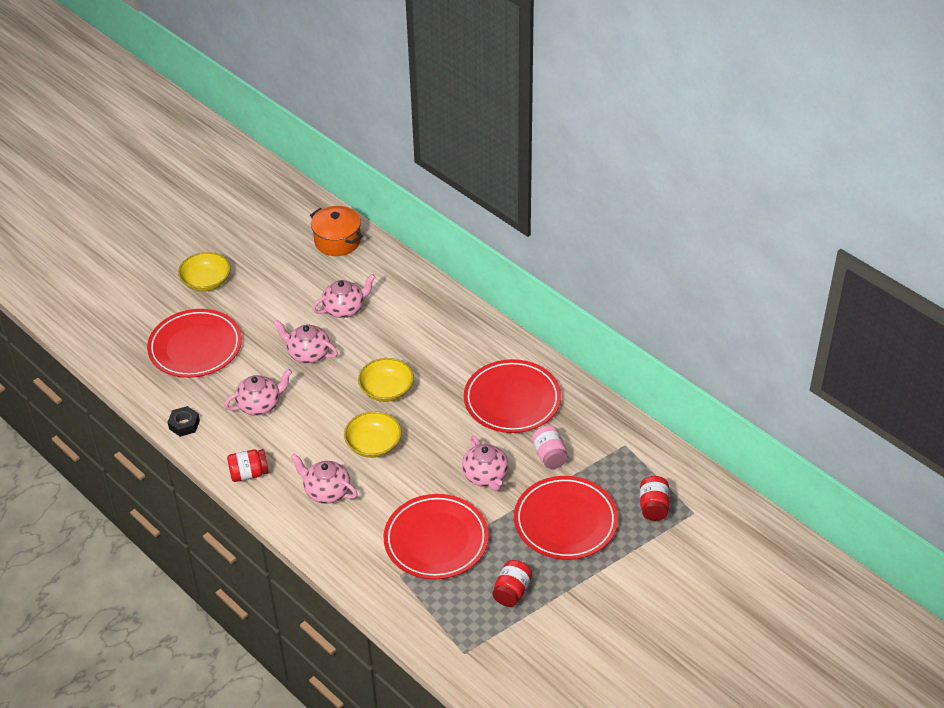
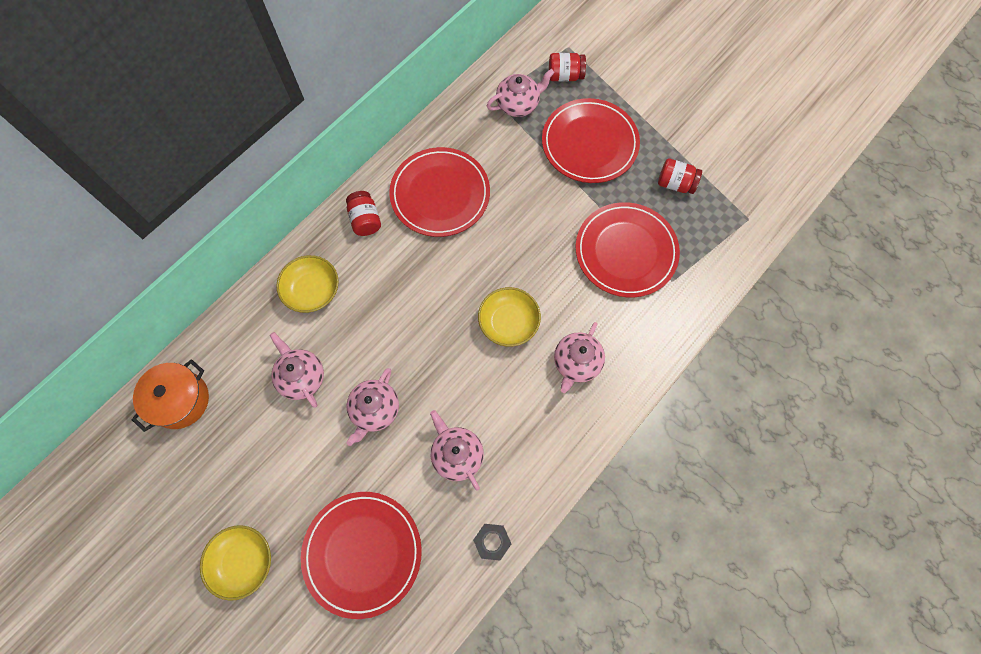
camera: 95 degrees left, 25 degrees up
(249, 474) = (560, 450): red jar -> red jar (365, 220)
(386, 390) = (429, 317): yellow bowl -> yellow bowl (312, 290)
(485, 476) = (542, 213): pink teapot -> pink teapot (518, 104)
(549, 456) = (512, 159): pink jar -> none

